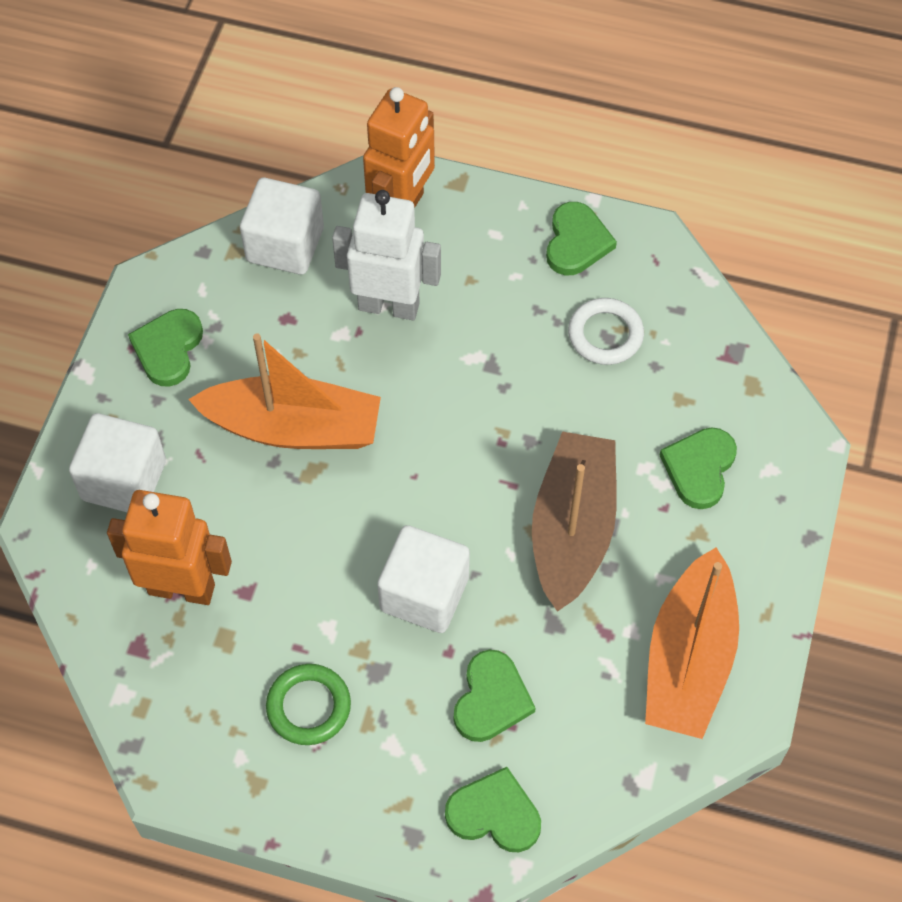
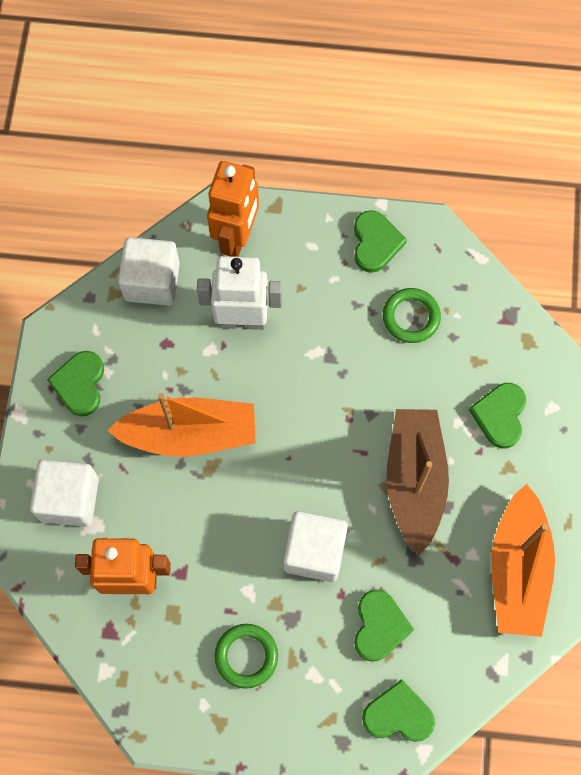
camera: 10 degrees left, 10 degrees up
(605, 334) = (411, 317): white ring -> green ring

